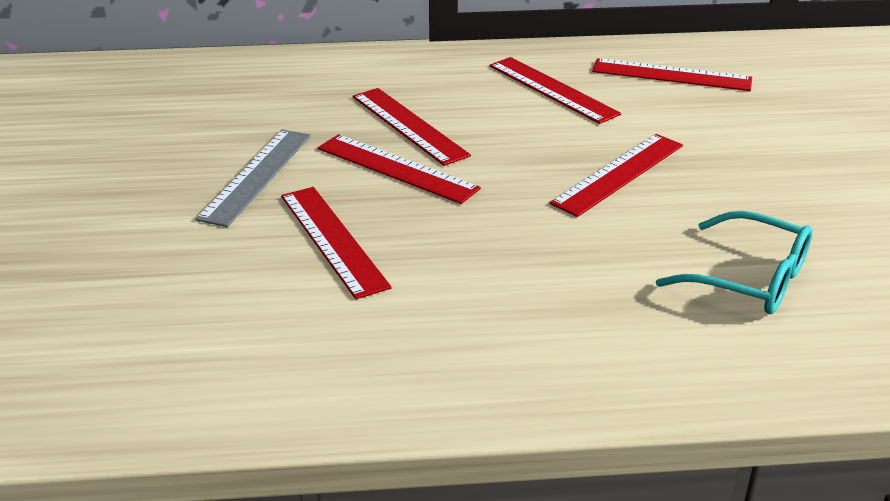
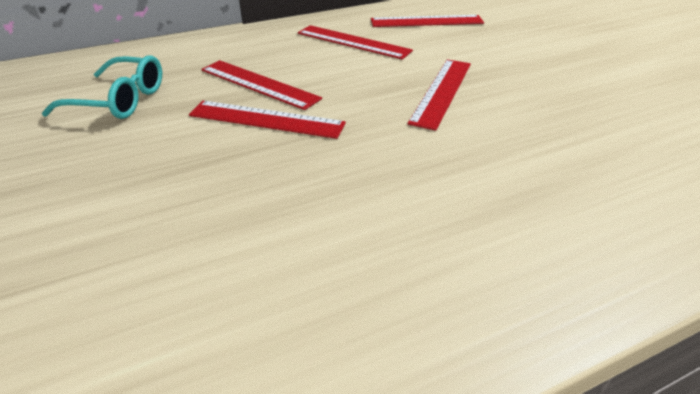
camera: 20 degrees left, 5 degrees up
(256, 176) = (140, 150): grey ruler -> none
(333, 240) = (239, 196): red ruler -> none
(749, 279) = (597, 153): turquoise glasses -> turquoise glasses (119, 100)

